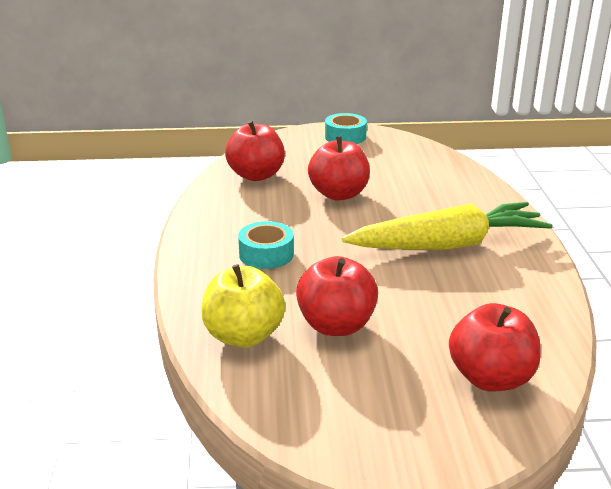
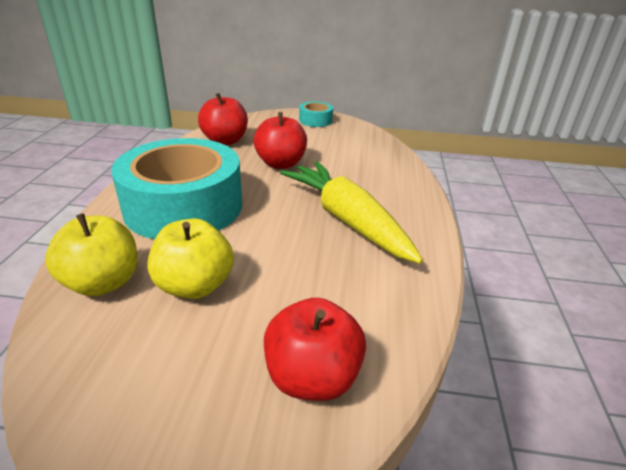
camera: 10 degrees right, 5 degrees up
(266, 254) = (184, 206): turquoise tape -> turquoise tape, size x2.37
(336, 325) = (195, 286): red apple -> yellow apple
(447, 245) = (348, 220): yellow carrot -> yellow carrot turned 120 degrees counterclockwise

